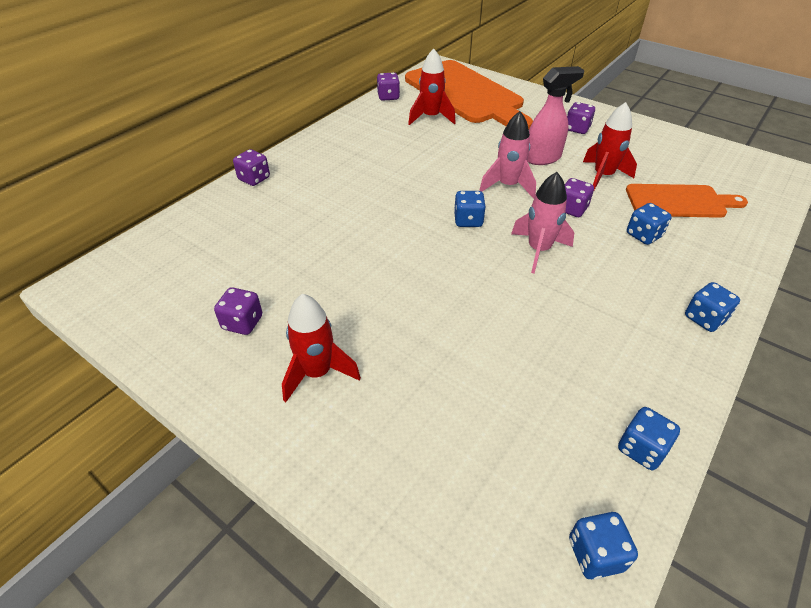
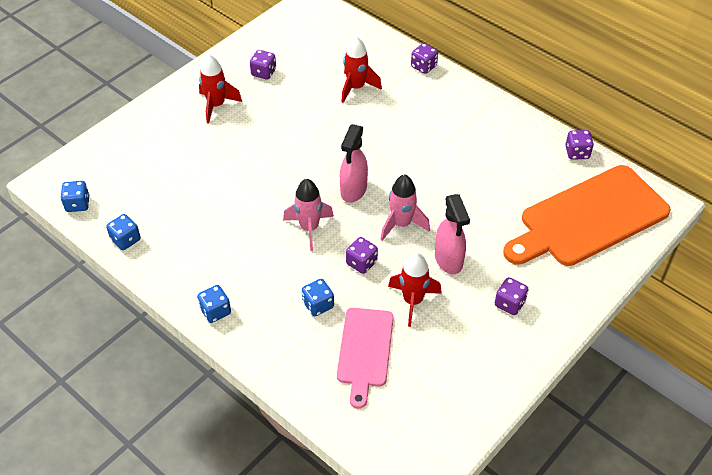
camera: 95 degrees right, 5 degrees up
(431, 117) = (531, 183): red rocket -> red rocket (356, 88)
(468, 220) = (353, 190): blue dice -> pink spray bottle
(679, 201) = (365, 351): orange cutting board -> pink cutting board

